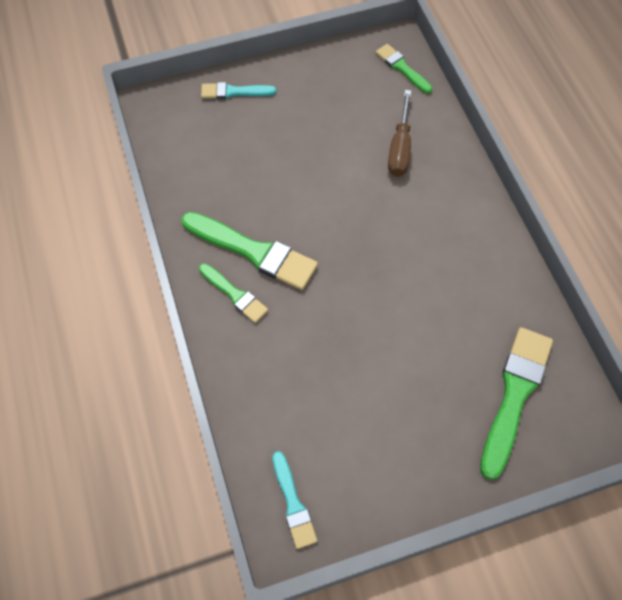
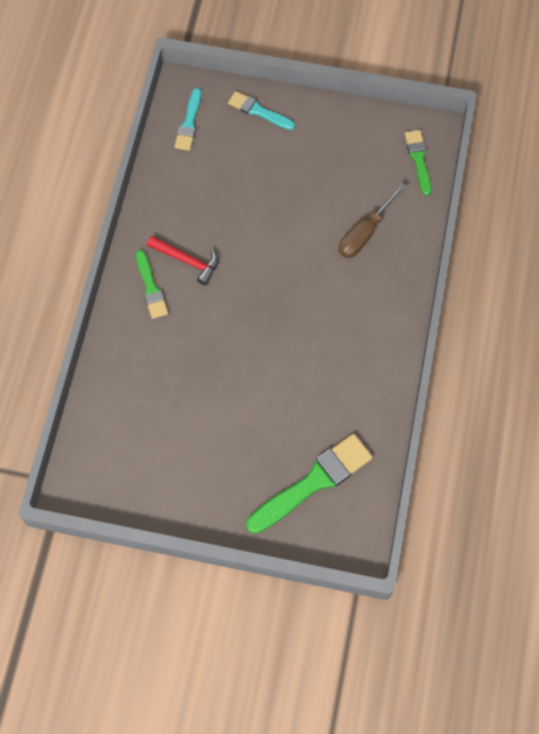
camera: 30 degrees right, 5 degrees up
(254, 251) = (187, 261): green brush -> red hammer
(293, 503) = (96, 467): turquoise brush -> turquoise brush (189, 123)

